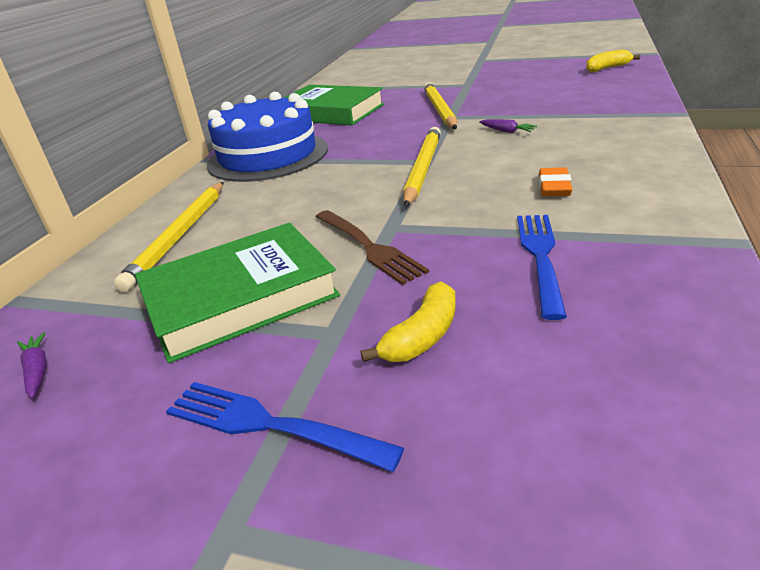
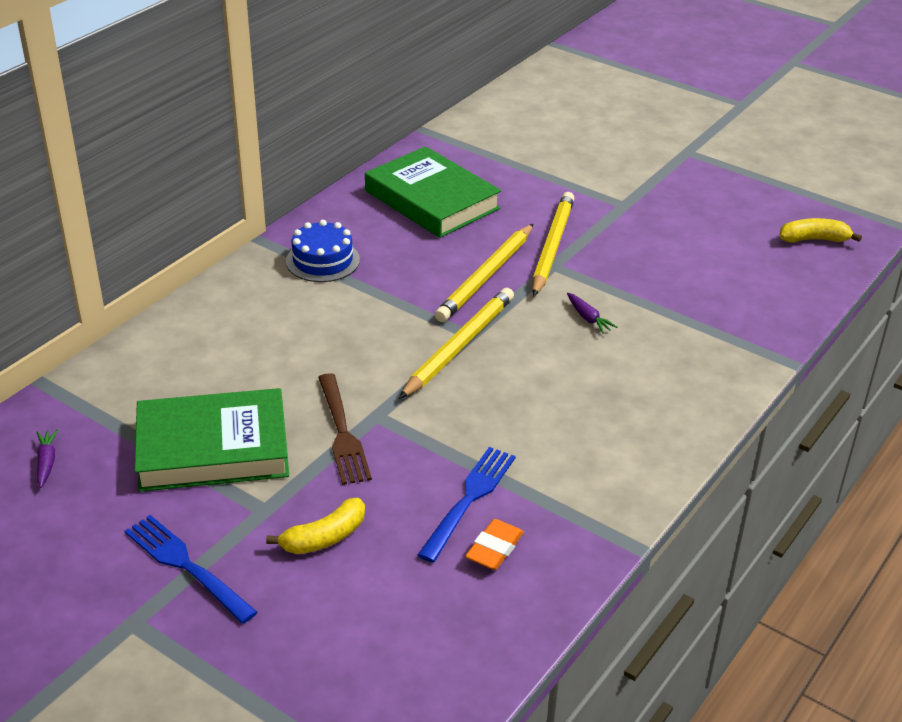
camera: 15 degrees right, 5 degrees up
(180, 236) = (192, 353): yellow pencil -> yellow pencil (486, 276)
(268, 156) = (322, 260): blue cake -> blue cake, size x0.53
(554, 187) = (555, 423): orange eraser -> orange eraser (494, 549)

